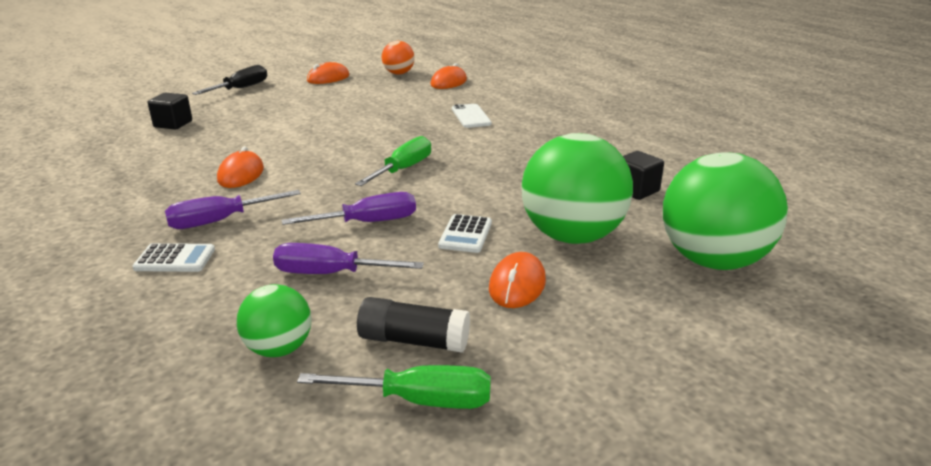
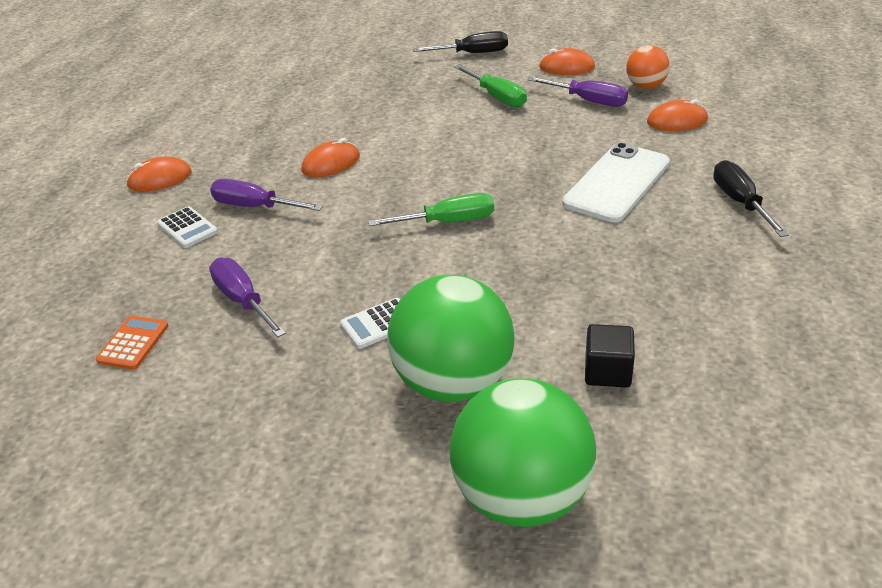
camera: 50 degrees right, 10 degrees up
(173, 124) = (365, 80): black cube -> none
(279, 349) = (133, 343): green ball -> orange calculator
(367, 222) = (335, 266): purple screwdriver -> purple screwdriver (588, 101)
(414, 340) = (200, 394): black glue stick -> none
(418, 400) = (134, 441): green screwdriver -> green screwdriver (496, 97)
(471, 116) = (617, 183): white phone -> white phone, size x1.75
(517, 285) = (331, 399): orange mouse -> orange mouse (160, 179)
(551, 102) = (740, 203): none -> black screwdriver

